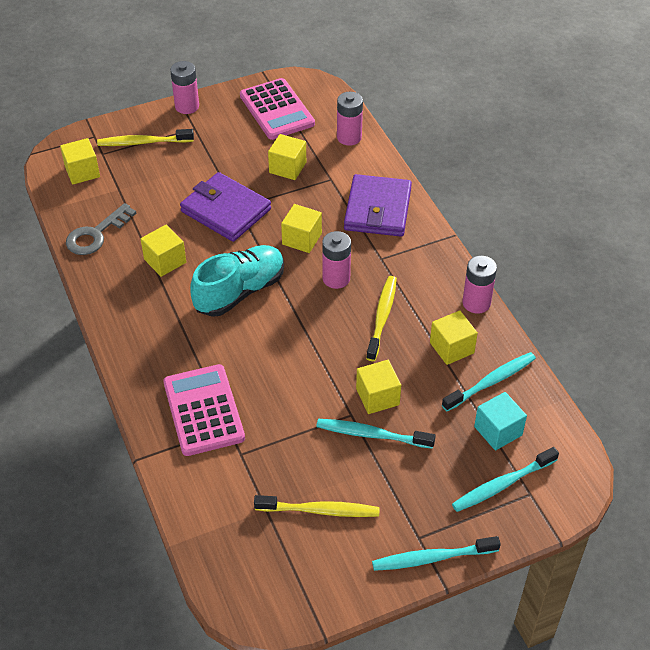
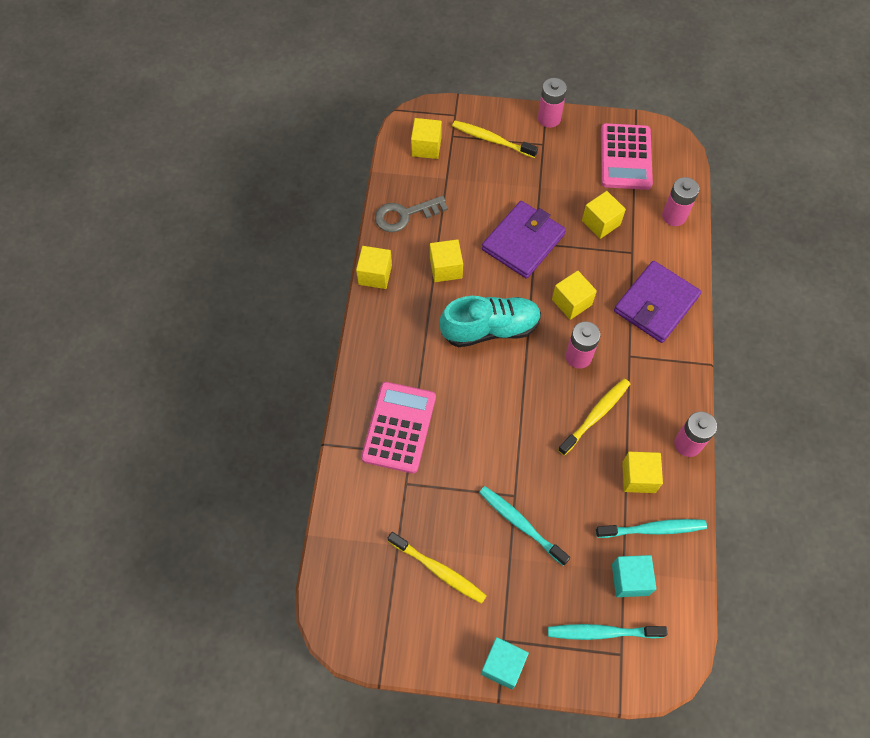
camera: 30 degrees right, 15 degrees up
(226, 210) = (523, 242): purple wallet -> purple wallet turned 60 degrees clockwise
(377, 397) = (546, 491): yellow cube -> yellow cube (375, 275)
(432, 558) = (503, 665): turquoise toothbrush -> turquoise cube

